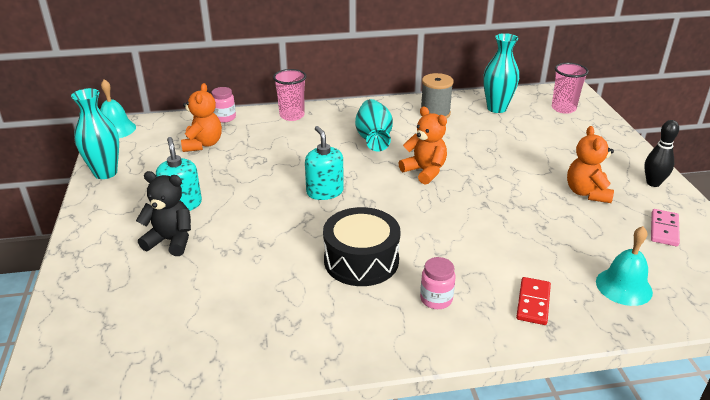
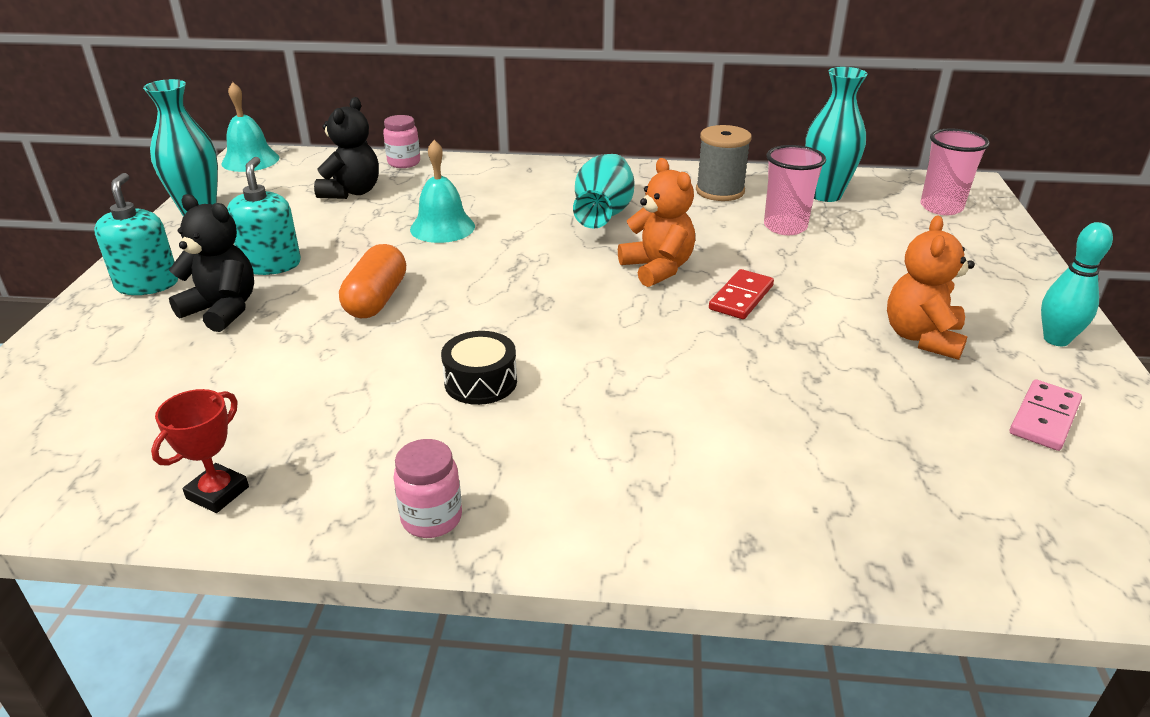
camera: 15 degrees right, 0 degrees up
(203, 144) = (352, 192): orange teddy bear -> black teddy bear
(247, 356) = (217, 493): none -> red trophy
(266, 218) = (376, 299): none -> orange capsule
(292, 116) = (500, 170): pink cup -> pink cup (785, 227)
(325, 192) = (485, 276): turquoise soap dispenser -> turquoise soap dispenser (147, 284)
(361, 260) = (480, 382): black drum -> black drum, size x0.58
(436, 299) = (567, 462): pink jar -> pink jar (431, 518)
(533, 303) = (734, 498): red domino -> red domino (741, 297)
(623, 286) = (920, 502): turquoise bell -> turquoise bell (442, 227)
(653, 183) = (1056, 339): black bowling pin -> turquoise bowling pin

